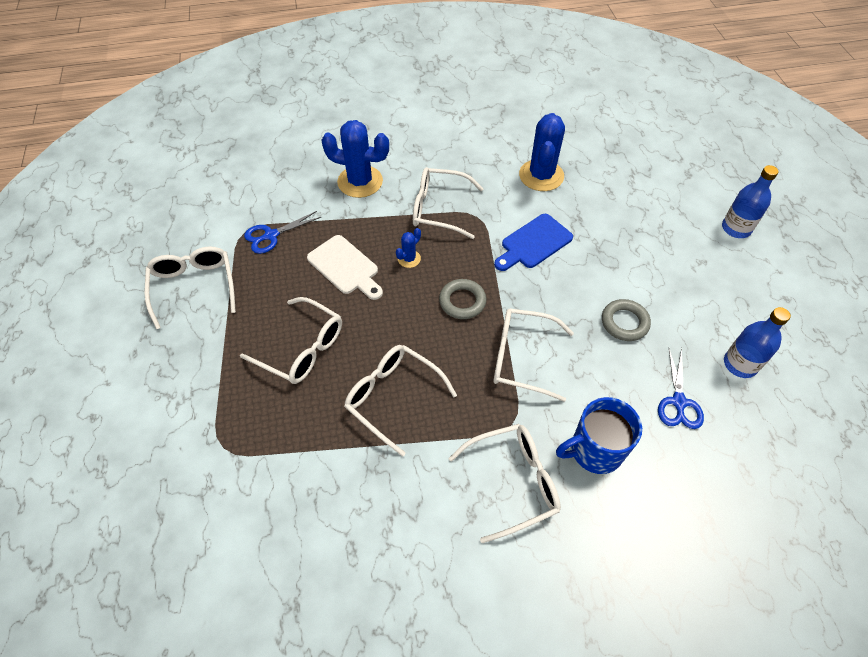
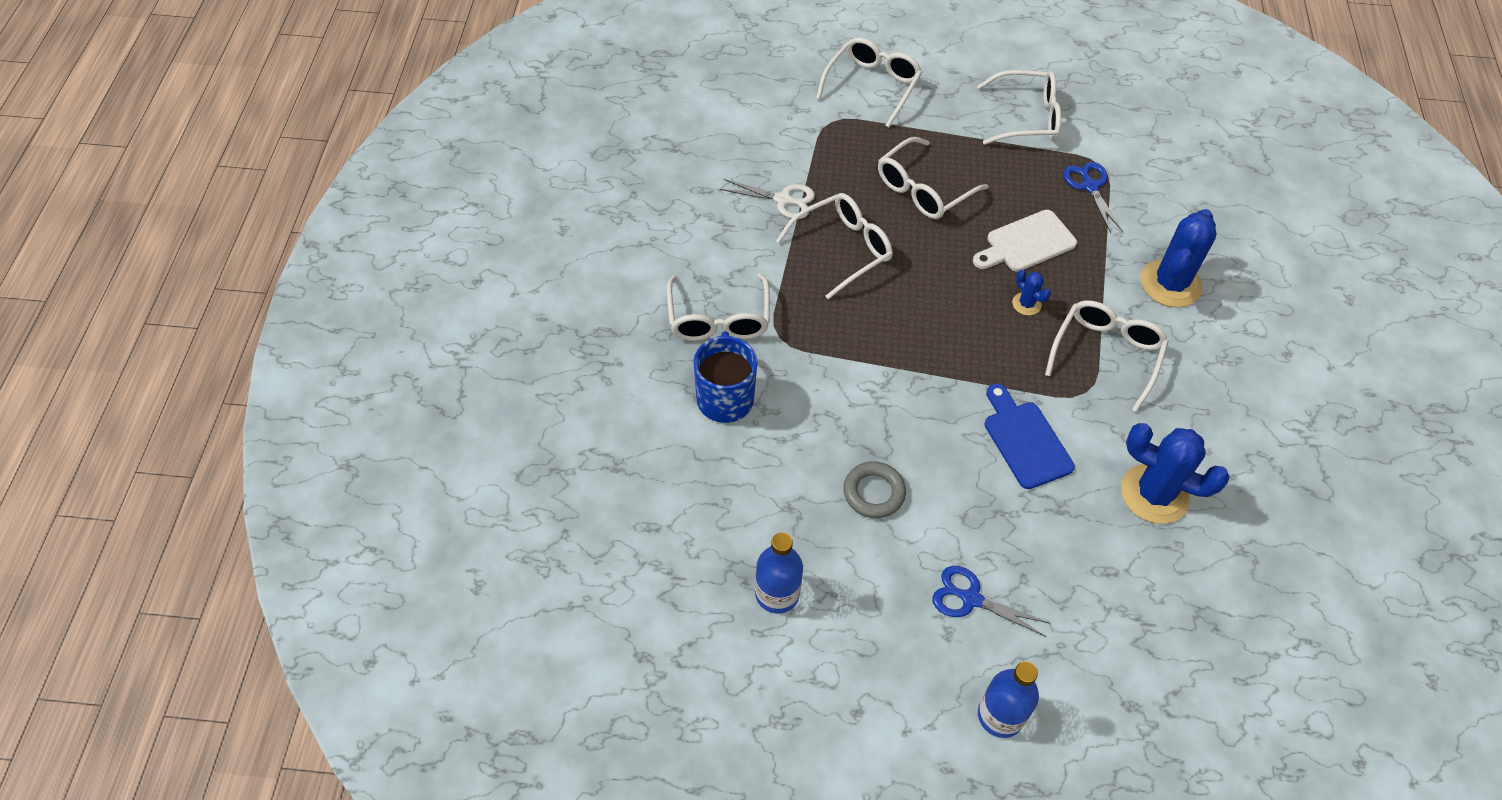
camera: 105 degrees right, 0 degrees up
(345, 465) = (783, 200): none -> white scissors
(462, 301) = (949, 338): grey ring -> none
(521, 358) = (855, 370): white glasses -> white glasses (872, 86)
(678, 402) = (751, 501): blue scissors -> blue scissors (971, 599)

